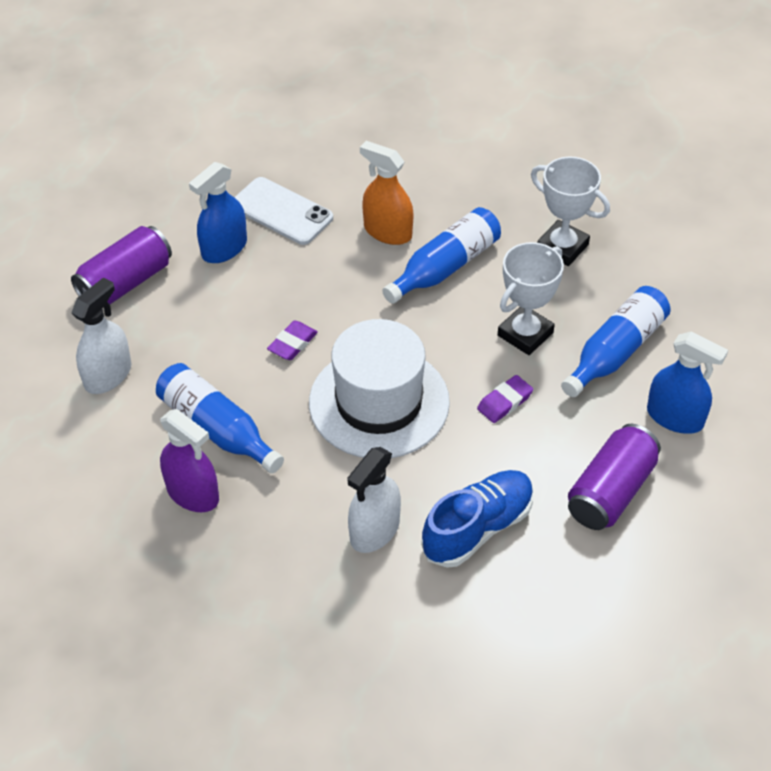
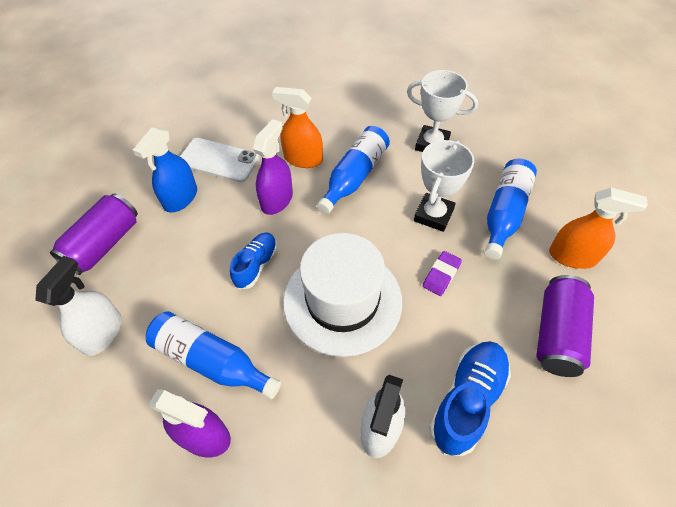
camera: 15 degrees left, 5 degrees up
(292, 343) = (256, 265): purple eraser -> blue shoe
(339, 275) = (277, 200): none -> purple spray bottle
(675, 417) = (572, 256): blue spray bottle -> orange spray bottle

